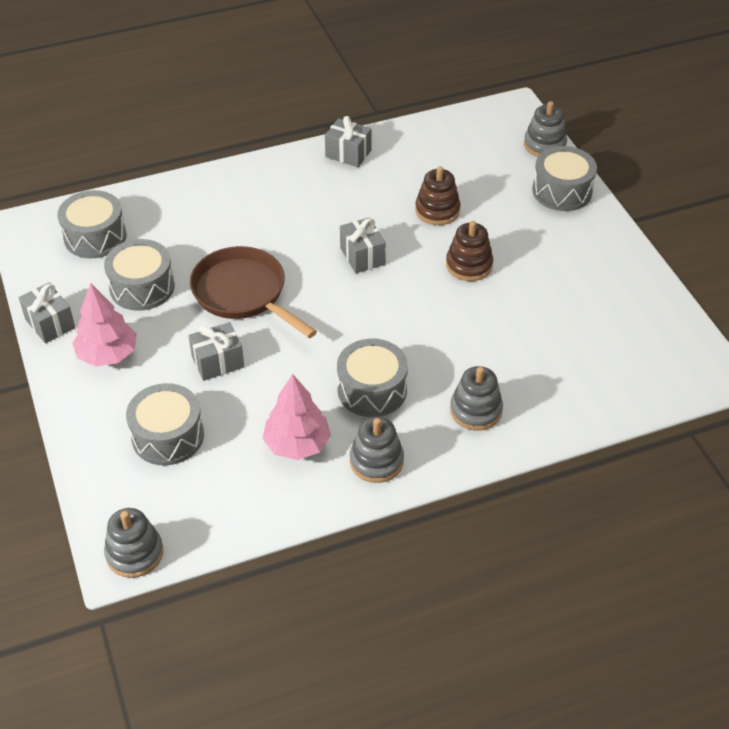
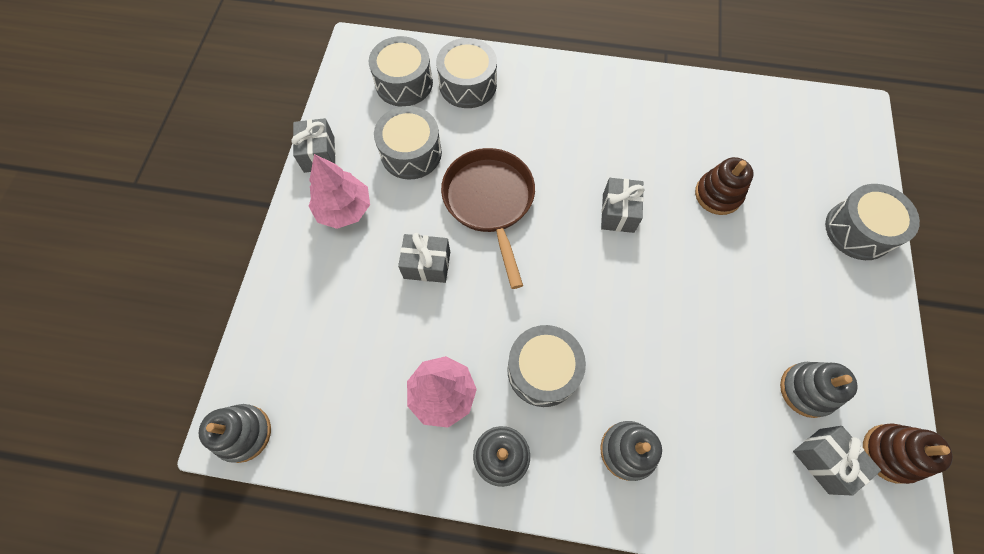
camera: 30 degrees right, 20 degrees up
(168, 436) = (341, 322): grey drum -> grey drum (468, 85)
(348, 153) = (668, 93): grey gift -> grey gift (824, 461)
(469, 265) = (714, 273): brown stacking toy -> brown stacking toy (890, 453)
(544, 145) = (868, 167): grey stacking toy -> grey stacking toy (806, 390)

